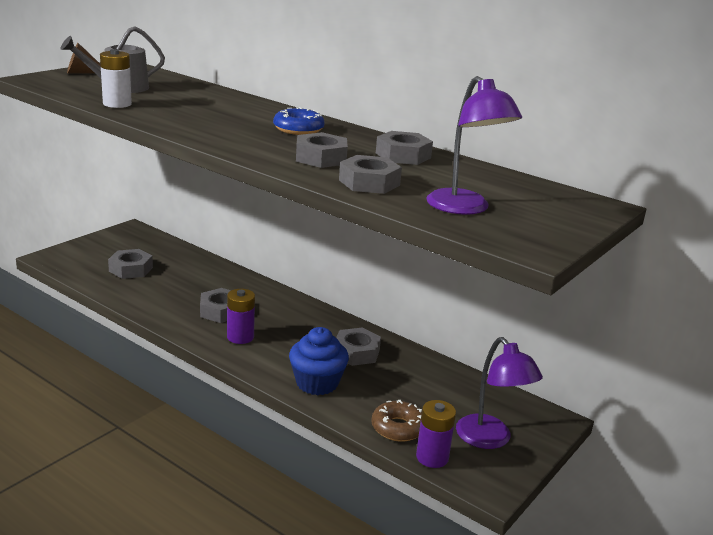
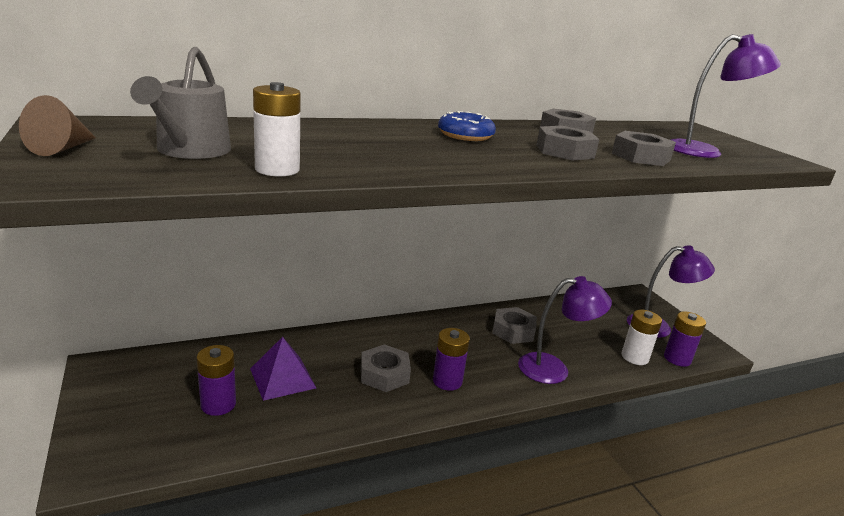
camera: 60 degrees left, 0 degrees up
(131, 269) = (218, 404): grey nut -> purple battery
(177, 279) = (282, 378): none -> purple pyramid
(317, 383) = (554, 369): blue cupcake -> purple lamp
(398, 428) = (634, 357): brown donut -> white battery

